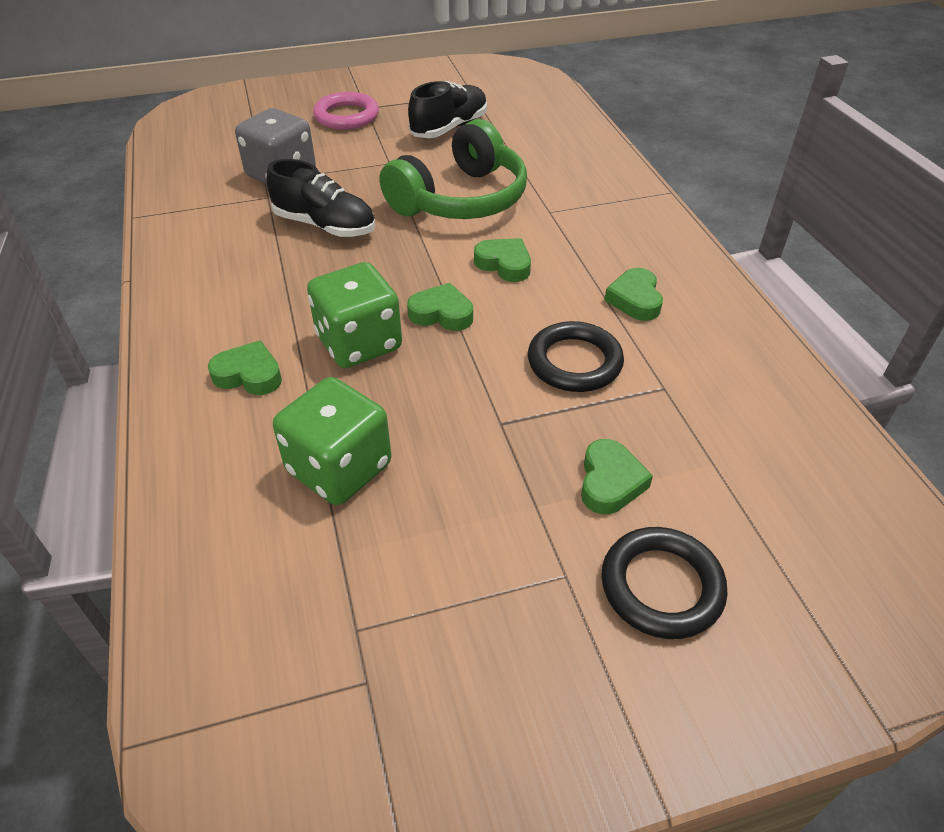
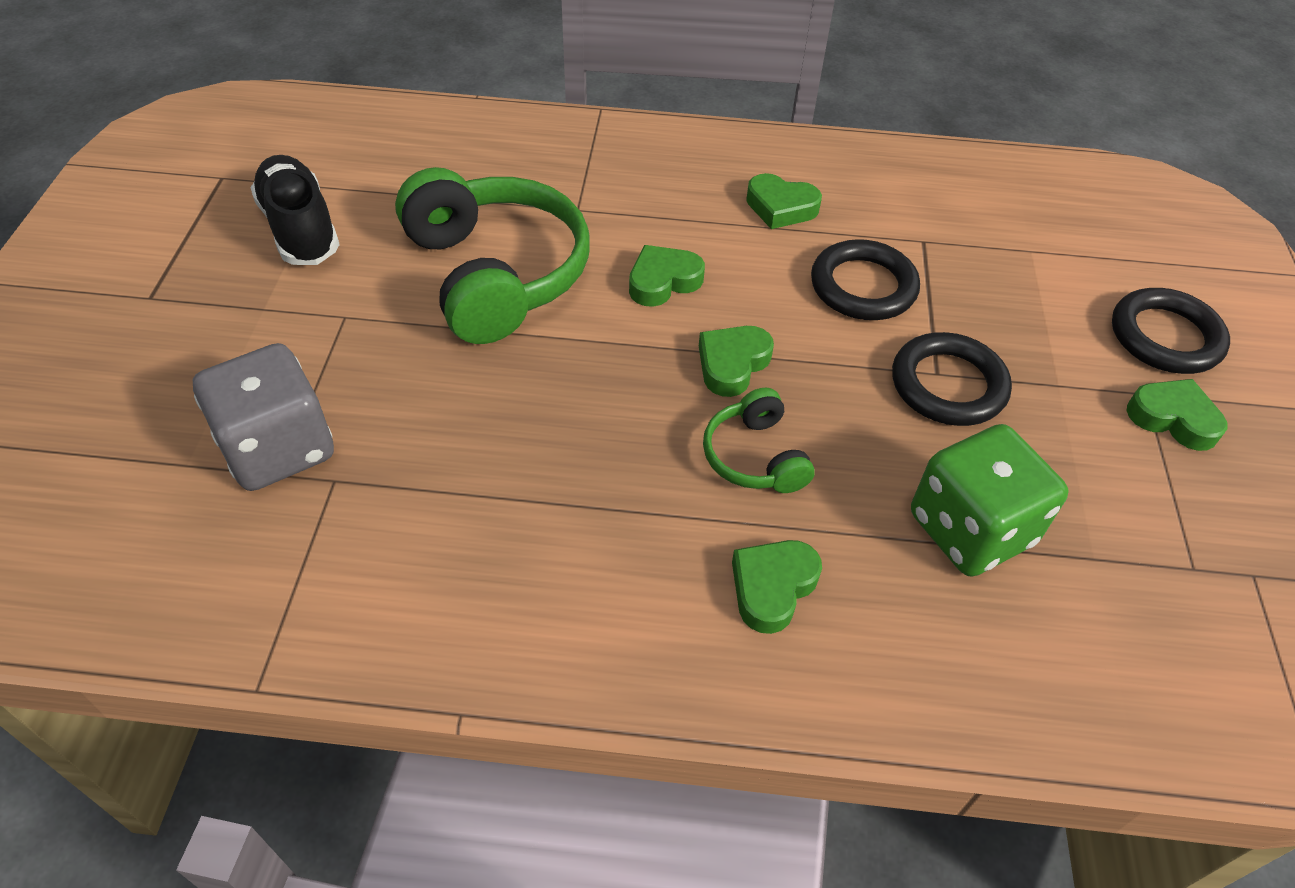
camera: 70 degrees left, 5 degrees up
(325, 225) = (465, 428): black shoe -> none
(346, 116) = (156, 326): pink ring -> none
(359, 343) = (755, 457): green dice -> green headphones
(490, 431) = (948, 385): none -> black ring
(610, 482) = (1039, 323): green heart -> green heart (1173, 419)

